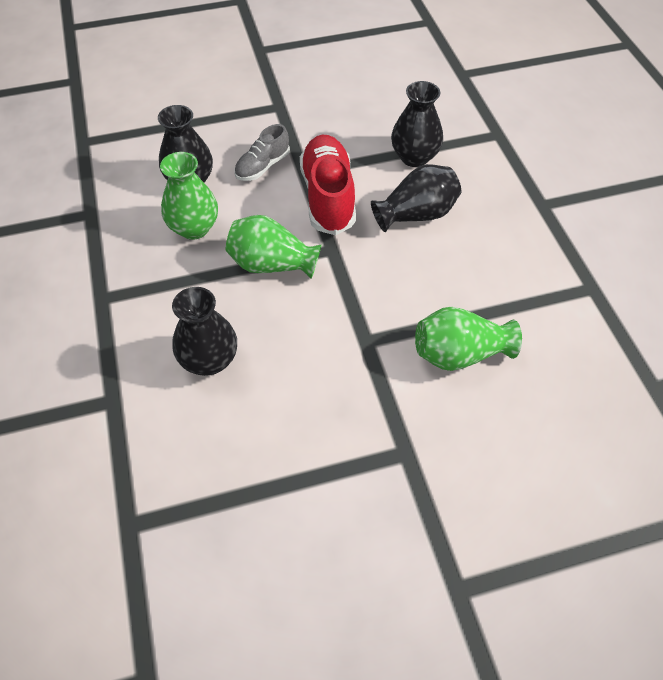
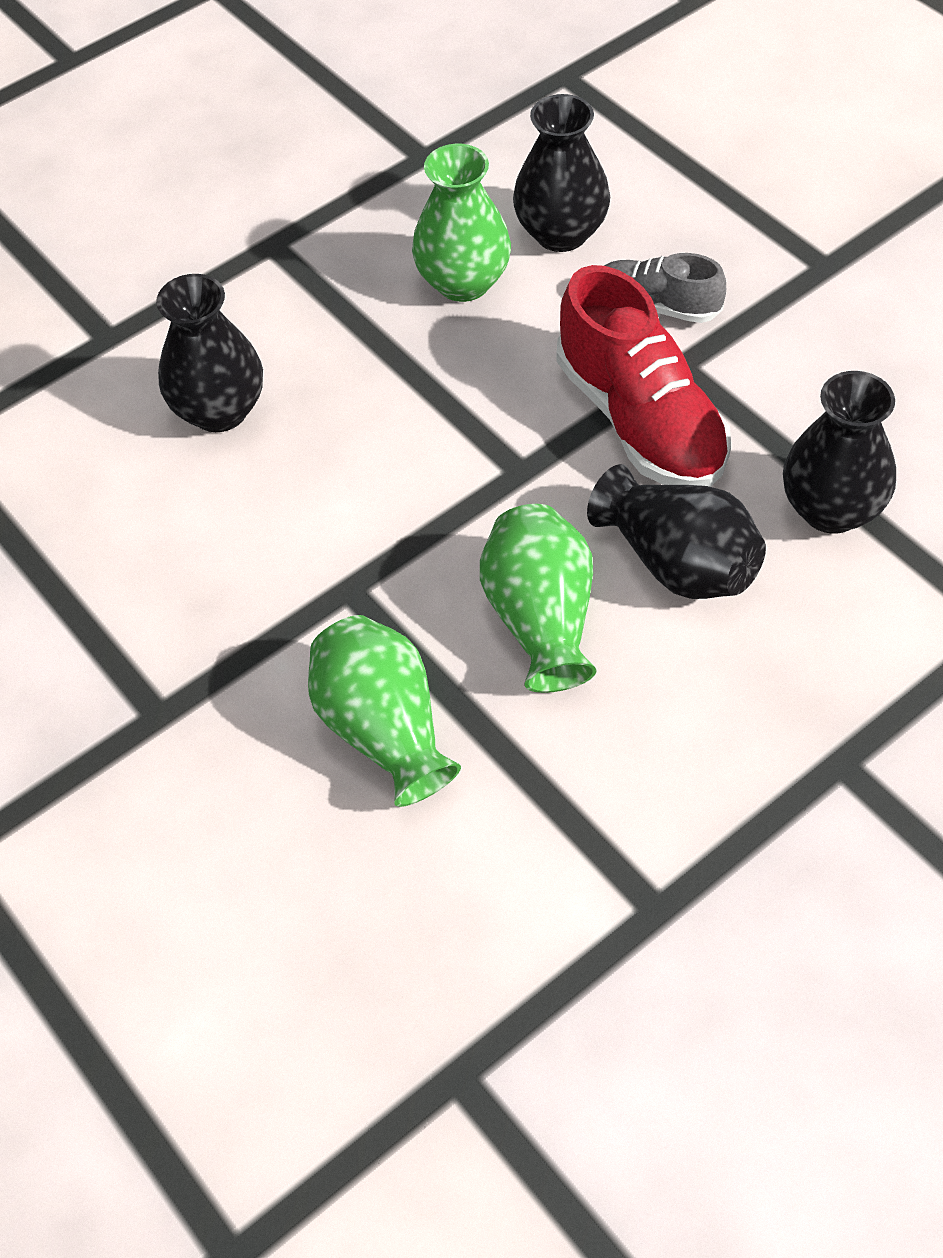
camera: 70 degrees right, 0 degrees up
(272, 264) = (442, 407): green vase -> green vase (541, 619)
(328, 197) = (640, 420): red shoe -> red shoe turned 90 degrees clockwise

